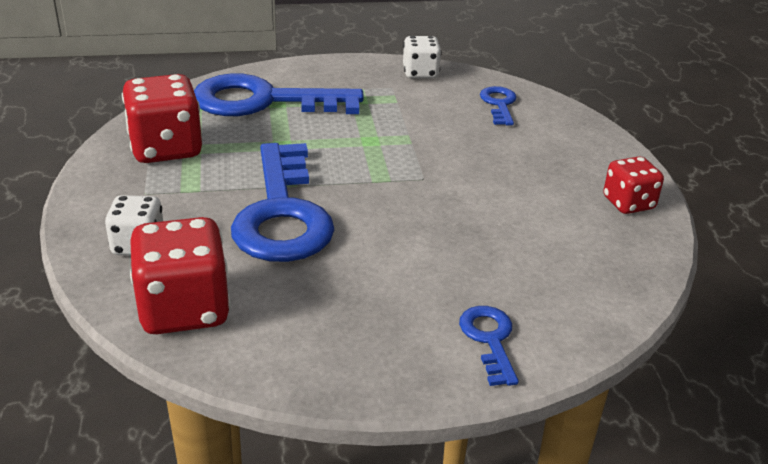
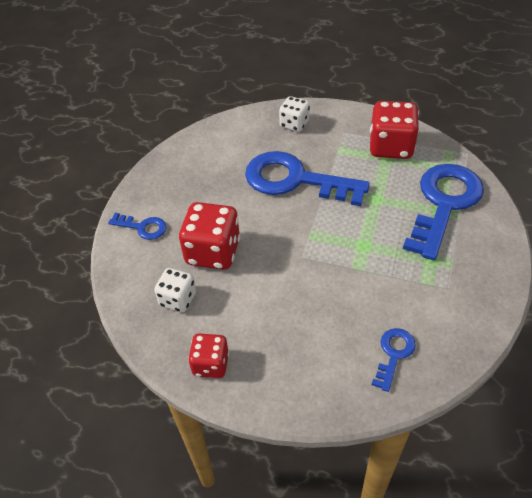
camera: 120 degrees right, 15 degrees up
(184, 309) = (235, 131): red dice -> red dice (213, 252)
(420, 73) = (471, 319): white dice -> white dice (178, 299)
(499, 104) = (394, 354): blue key -> blue key turned 90 degrees counterclockwise

